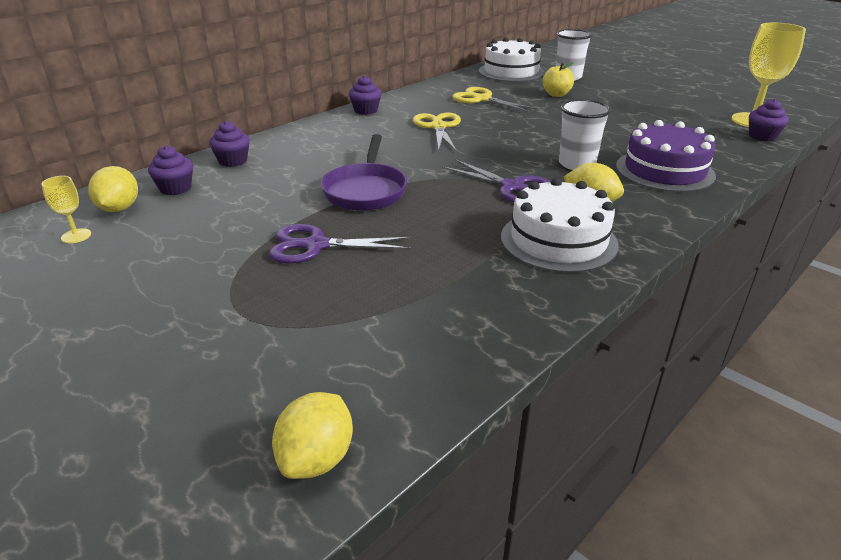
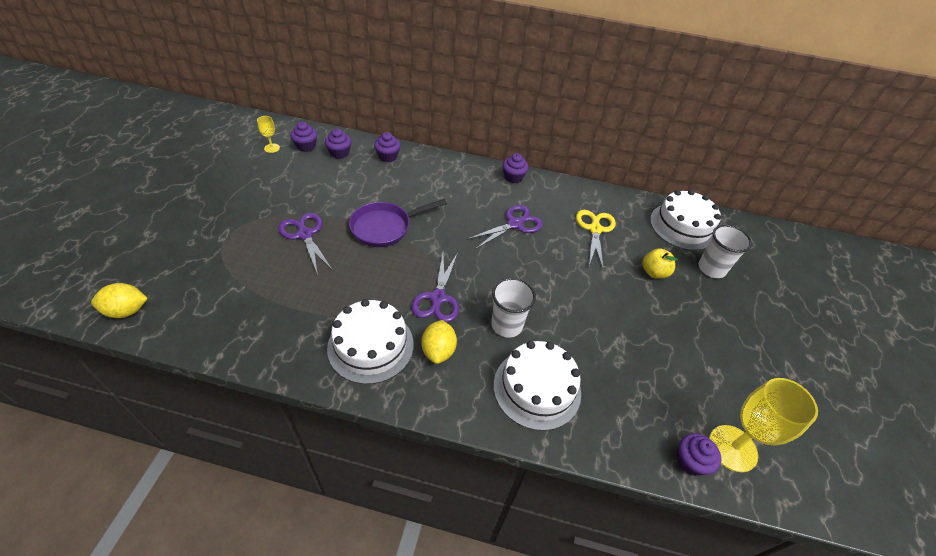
camera: 55 degrees right, 15 degrees up
(119, 208) = (306, 146): yellow lemon -> purple cupcake
(438, 127) = (515, 224): yellow scissors -> purple scissors
(664, 170) = (537, 388): purple cake -> white cake

